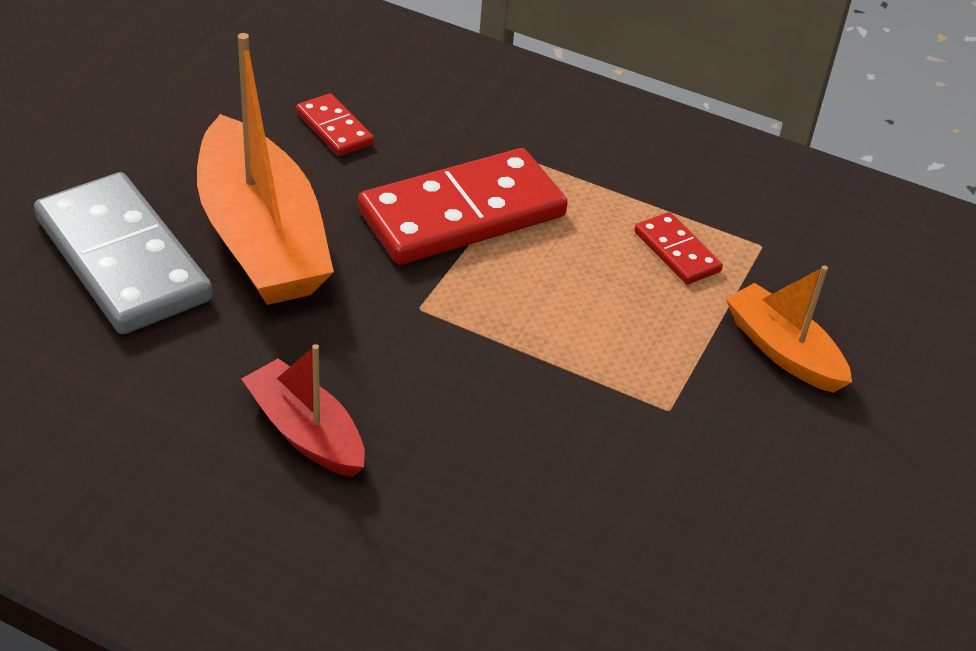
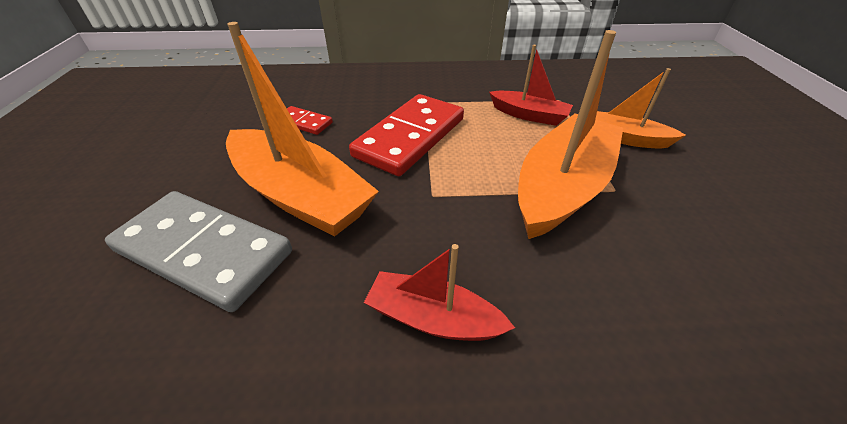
camera: 25 degrees left, 0 degrees up
(599, 374) = (562, 187): none -> orange boat
(677, 252) = (529, 115): red domino -> red boat

